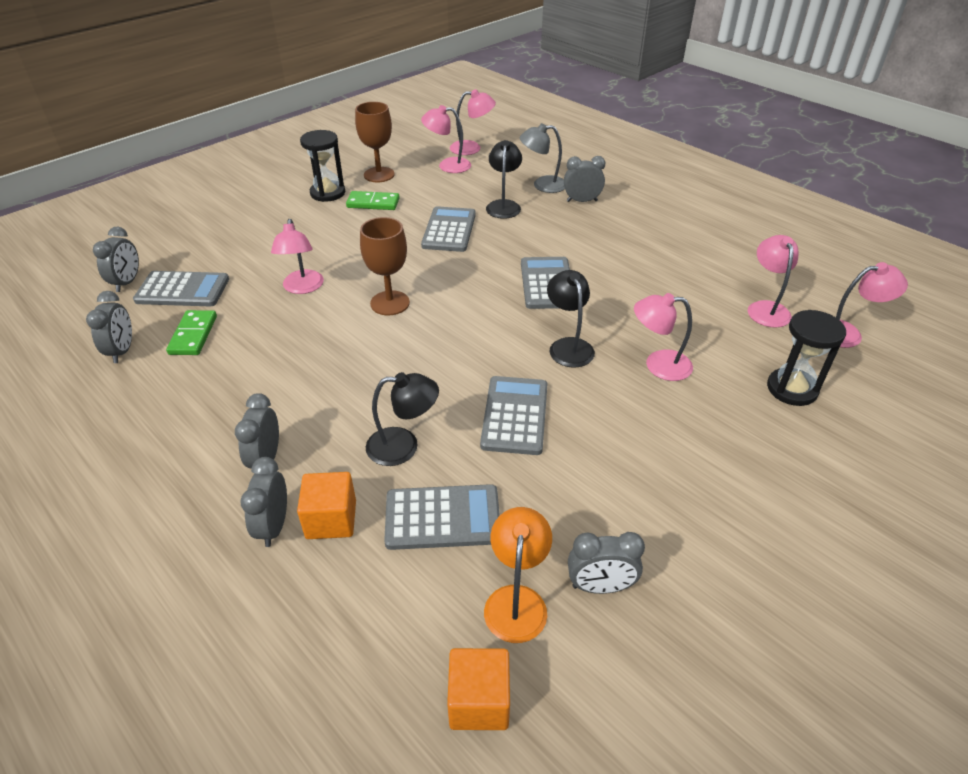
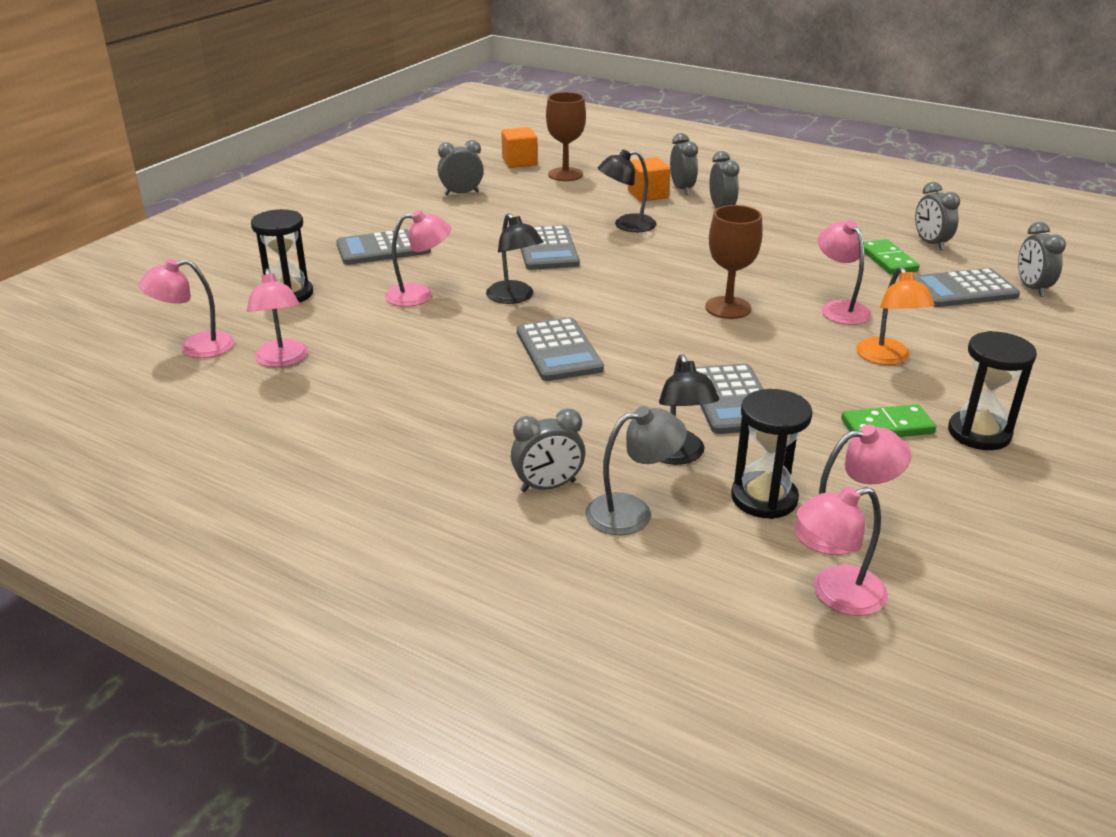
camera: 165 degrees right, 10 degrees down
(379, 175) = (943, 485): brown goblet -> brown goblet (565, 174)
(442, 517) = (574, 203): grey calculator -> grey calculator (383, 248)
(473, 181) = (764, 498): none -> black hourglass
(516, 600) = (511, 185): orange lamp -> orange lamp (887, 358)

